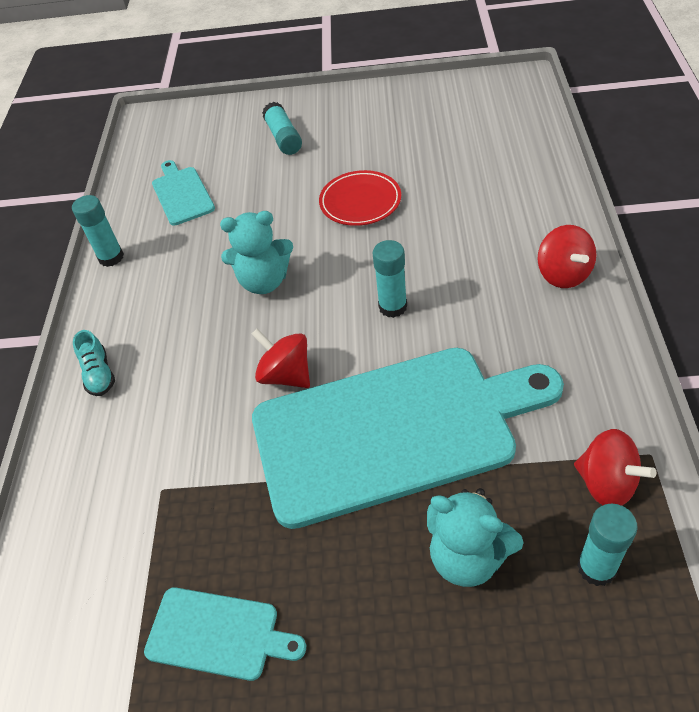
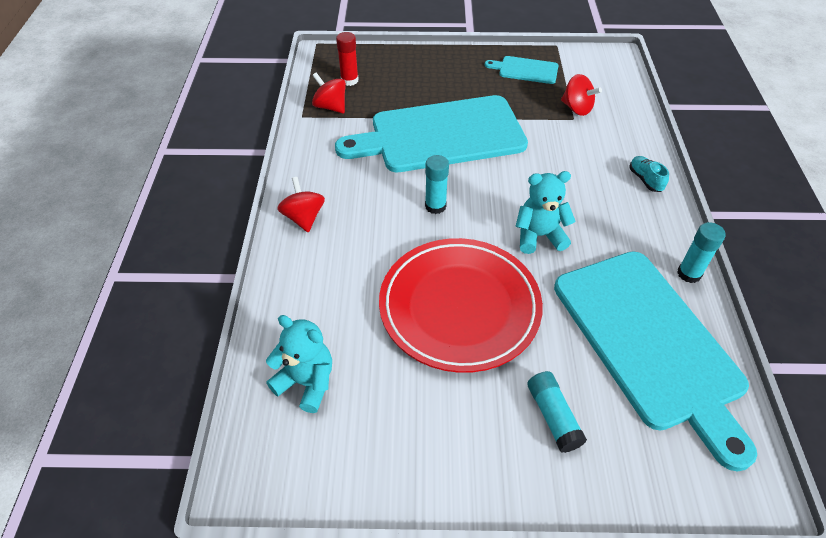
camera: 175 degrees right, 0 degrees up
(182, 194) = (650, 342): turquoise cutting board -> turquoise cutting board, size x2.30
(286, 375) = (510, 169): red spinning top -> red spinning top (577, 108)
(360, 202) = (459, 307): red plate -> red plate, size x2.01
(468, 557) = (408, 86): turquoise teddy bear -> turquoise teddy bear (306, 382)
(596, 567) = (349, 80): turquoise glue stick -> red glue stick

